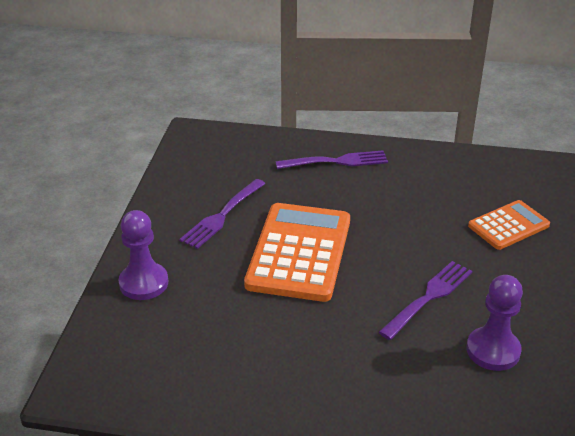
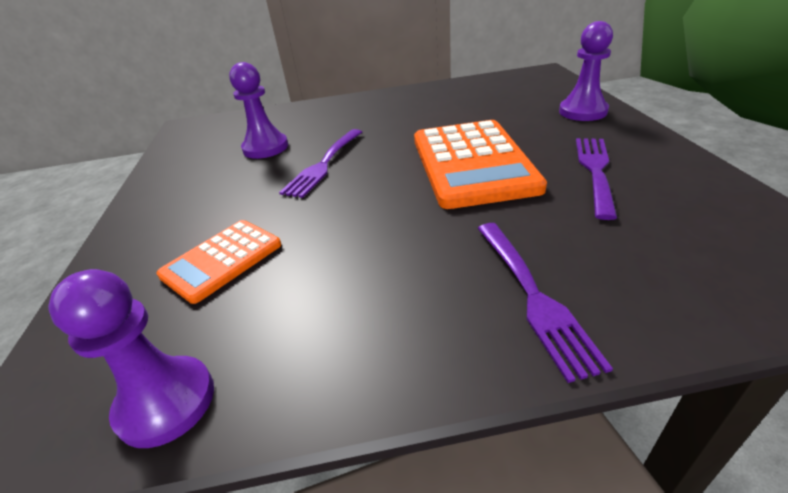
camera: 165 degrees right, 0 degrees up
(336, 162) = (532, 295): purple fork -> purple fork turned 75 degrees counterclockwise
(516, 166) = (166, 402): none -> purple pawn

